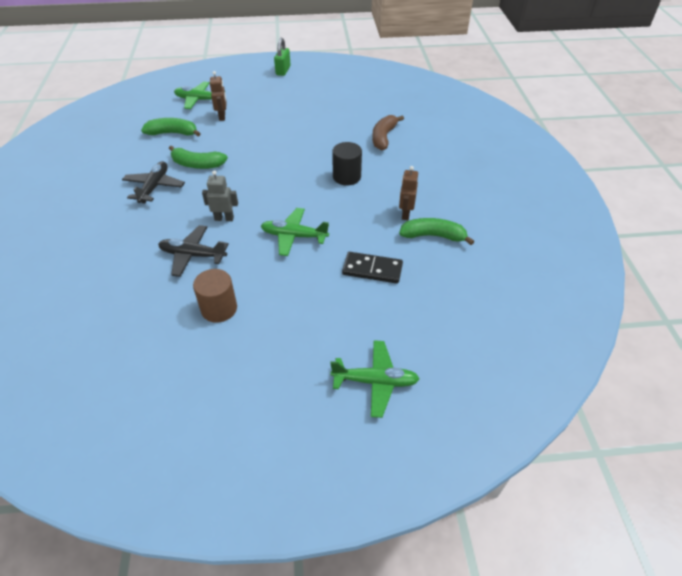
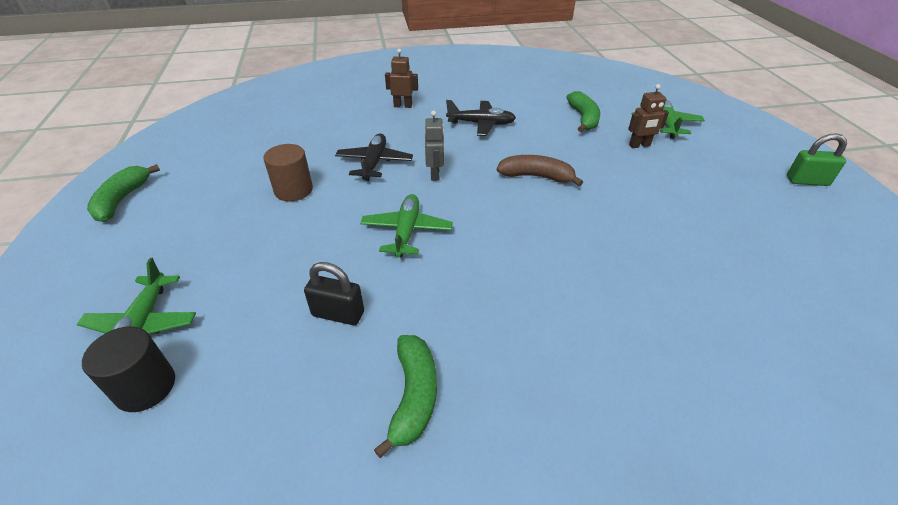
camera: 85 degrees right, 5 degrees down
(197, 164) = (529, 143): green banana -> green banana (122, 200)
(346, 177) = (548, 274): black cylinder -> black cylinder (145, 387)
(372, 270) = (338, 314): black domino -> black padlock
(383, 137) = (686, 317): brown banana -> brown banana (536, 176)
(405, 214) = (468, 354): brown robot -> brown robot (403, 106)

